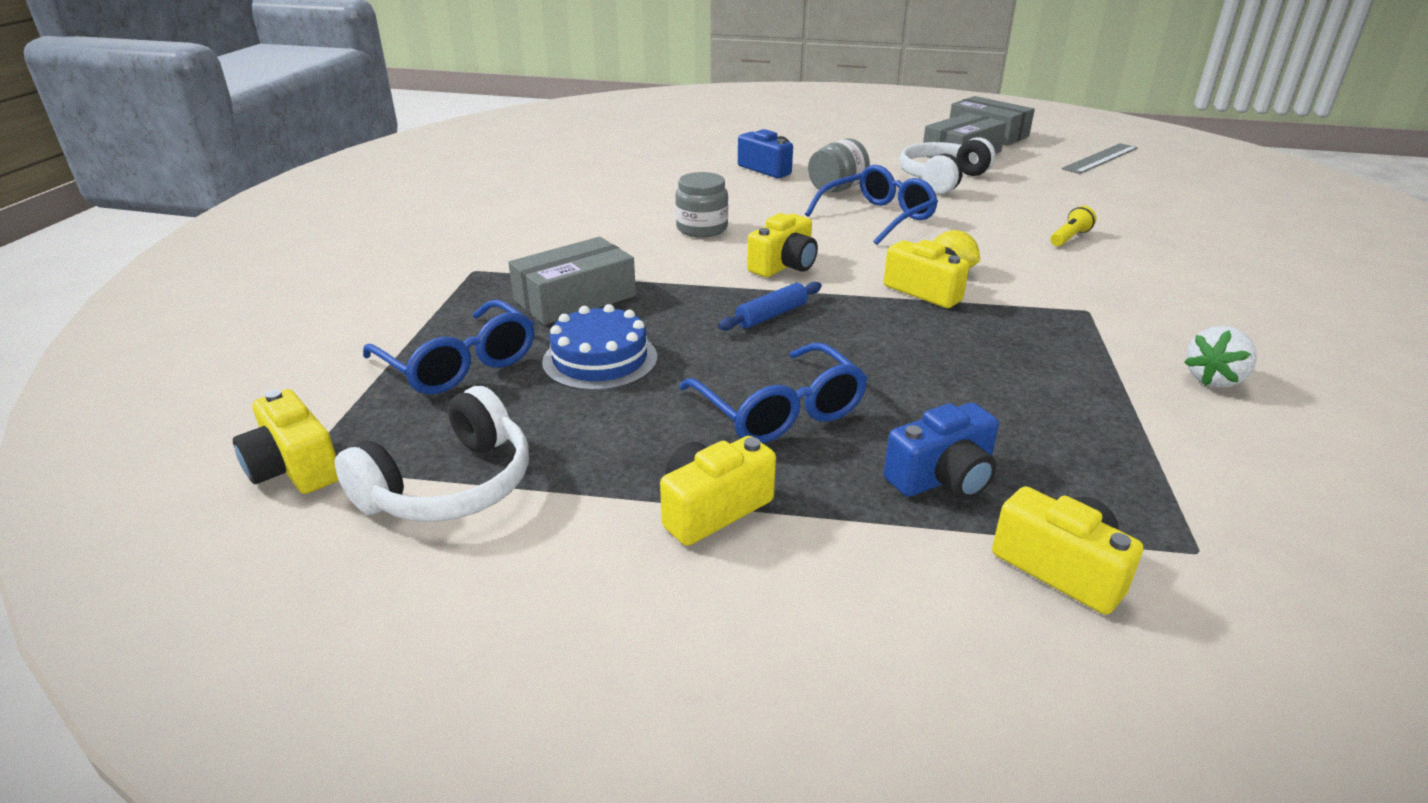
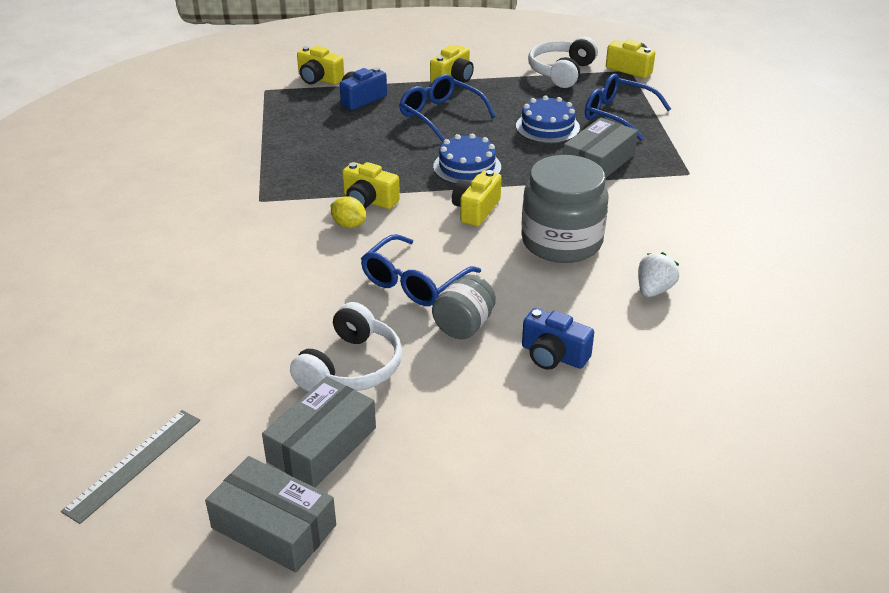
camera: 165 degrees right, 5 degrees up
(702, 228) = (561, 242): grey jar -> grey jar, size x1.80
(771, 315) = (467, 167): blue rolling pin -> blue cake
(1069, 238) = (242, 279): yellow flashlight -> none
(1214, 379) = (208, 161): white strawberry -> white strawberry (654, 290)

